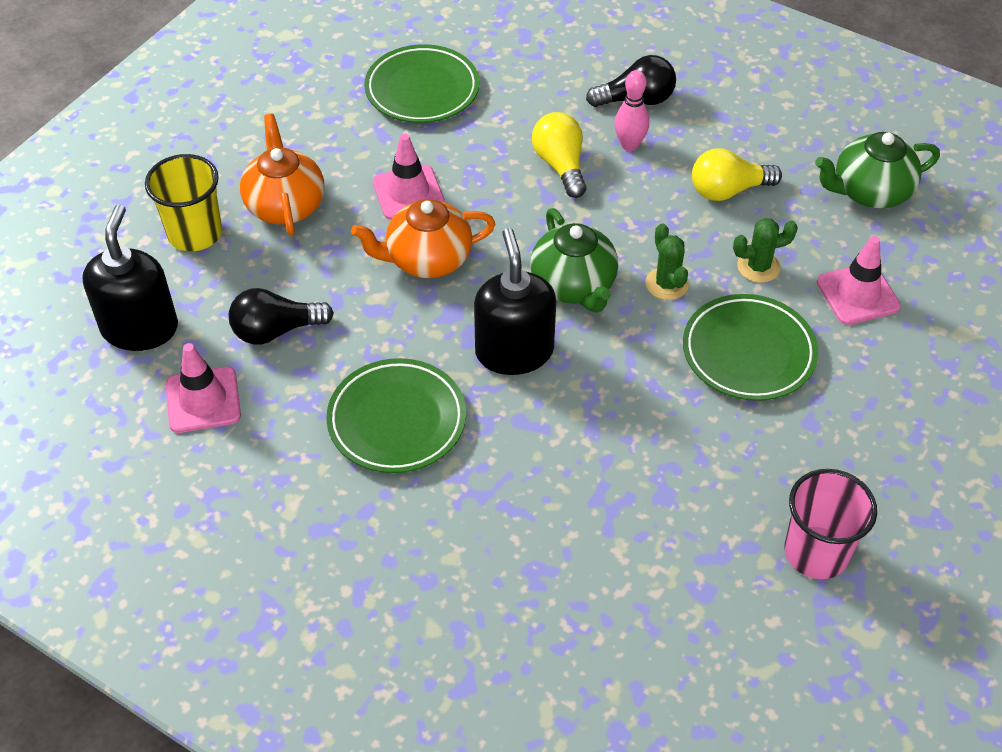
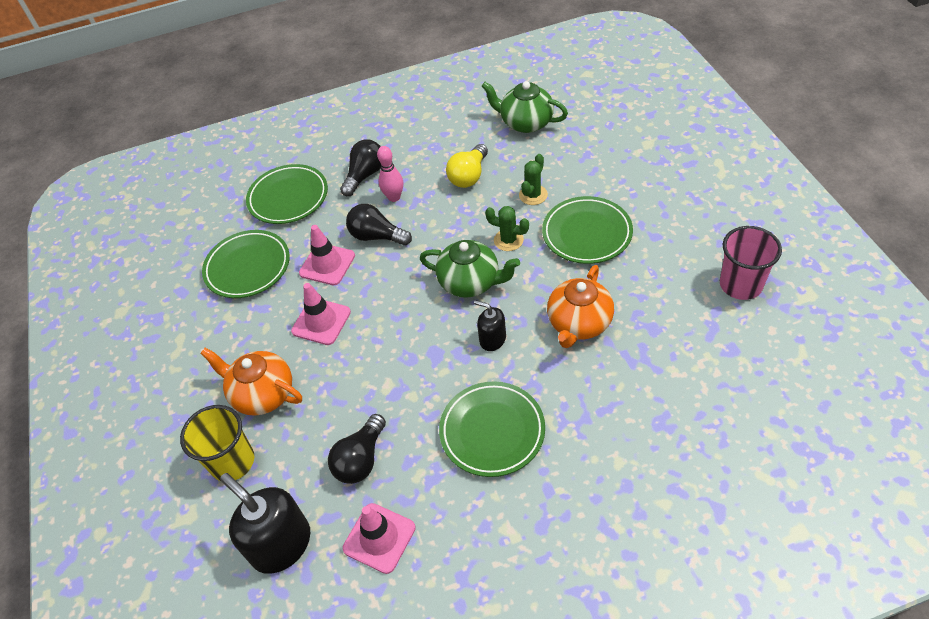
camera: 45 degrees left, 0 degrees up
(427, 259) = (382, 342): orange teapot -> orange teapot (579, 323)
(514, 351) = (492, 339): black soap dispenser -> black soap dispenser, size x0.55
(542, 59) = (288, 198): none -> green plate
(560, 165) = (377, 236): yellow light bulb -> black light bulb
(857, 294) = (587, 167): pink traffic cone -> pink traffic cone (327, 264)
(869, 192) = (525, 122): green teapot -> green teapot turned 90 degrees clockwise

